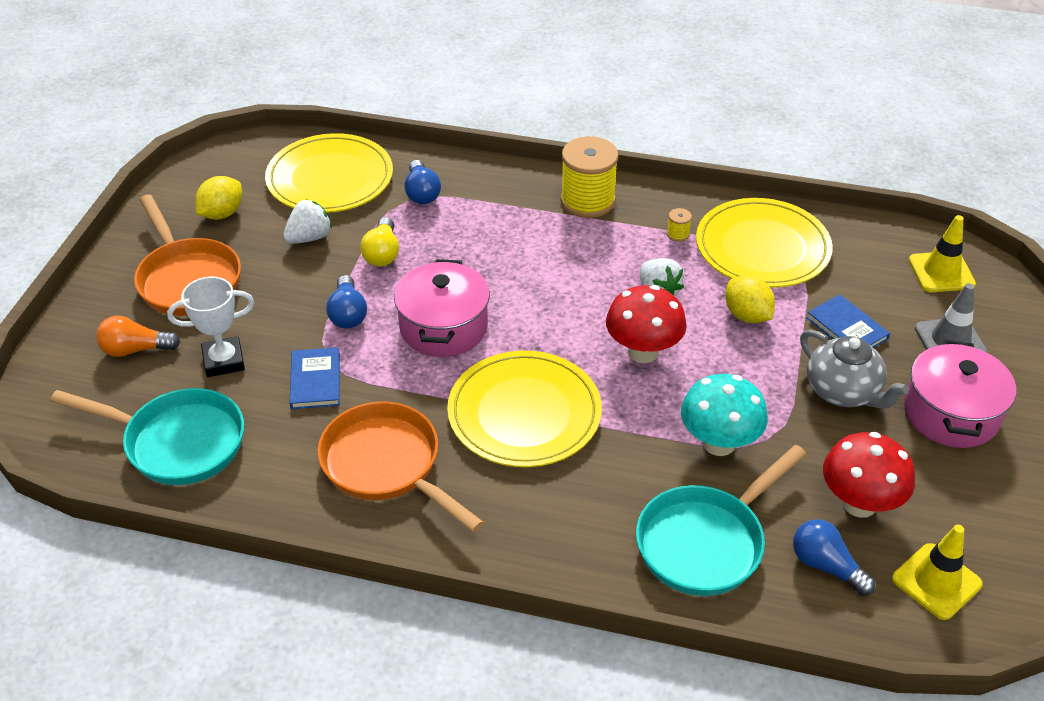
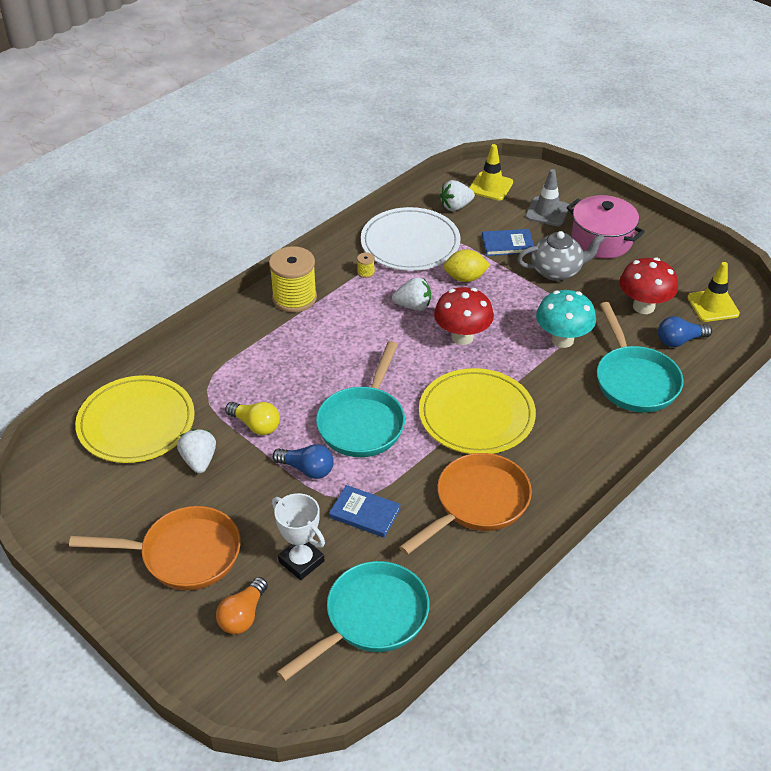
camera: 60 degrees left, 0 degrees up
(222, 213) = (118, 505): yellow lemon -> none
(224, 361) = (301, 561): white trophy -> white trophy turned 60 degrees counterclockwise
(387, 466) = (477, 503): orange pan -> orange pan turned 150 degrees clockwise
(422, 193) = (205, 377): blue light bulb -> none
(443, 327) = (363, 422): pink pot -> turquoise pan
(762, 247) = (410, 243): yellow plate -> white plate
(868, 258) = (455, 206): none -> white strawberry

